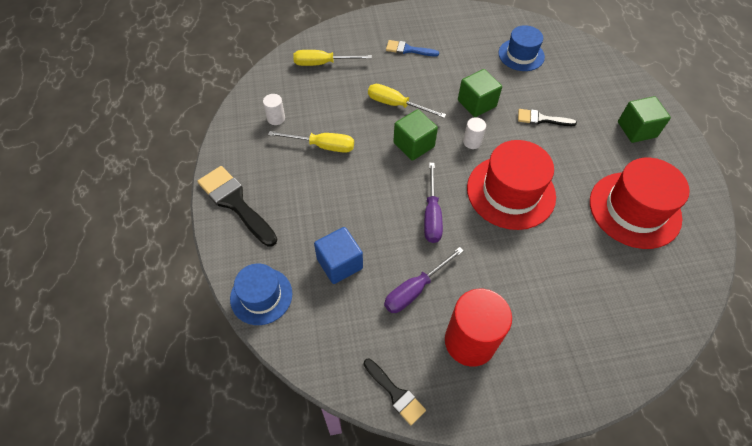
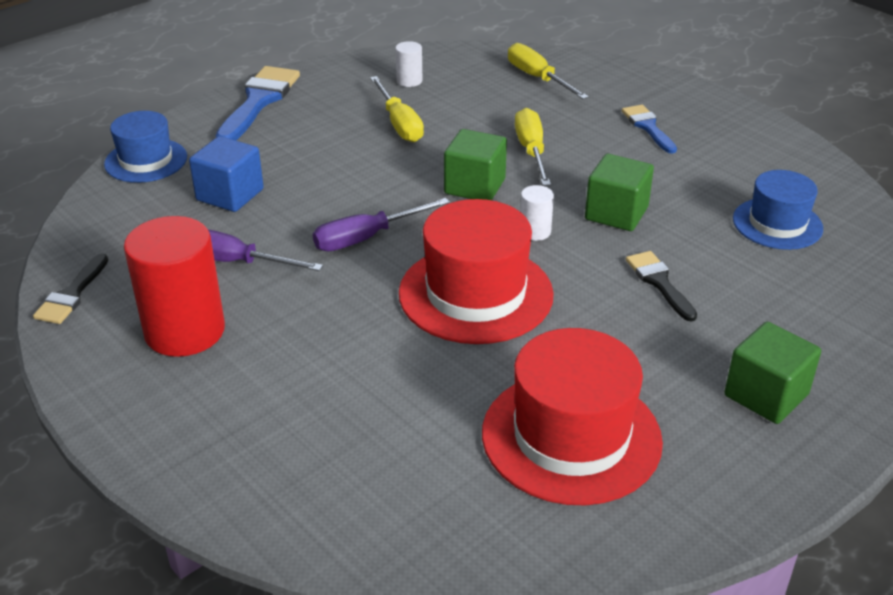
camera: 60 degrees right, 20 degrees down
(235, 203) = (259, 101): black brush -> blue brush

